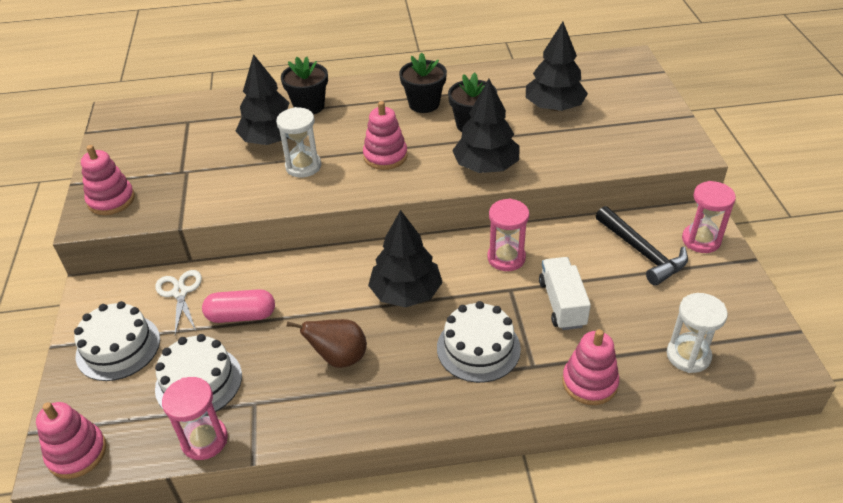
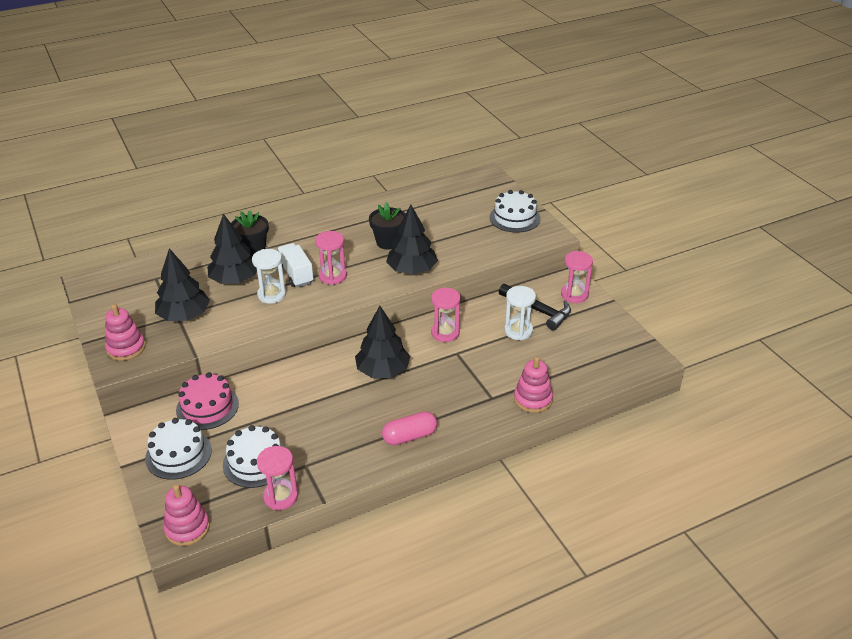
camera: 20 degrees left, 5 degrees down
(180, 292) = (207, 407): white scissors -> pink cake
(241, 316) = (265, 412): pink capsule -> pink capsule (410, 436)
(339, 358) = (354, 423): brown pear -> none
(385, 156) = (333, 276): pink stacking toy -> pink hourglass
(424, 104) = (344, 233): black flower pot -> none
(478, 348) = (450, 395): white cake -> white cake (515, 218)
(554, 107) = (444, 219): black tree -> black tree (184, 316)
(562, 304) = (496, 355): white truck -> white truck (296, 274)
(688, 355) = (590, 369): white hourglass -> white hourglass (518, 331)

